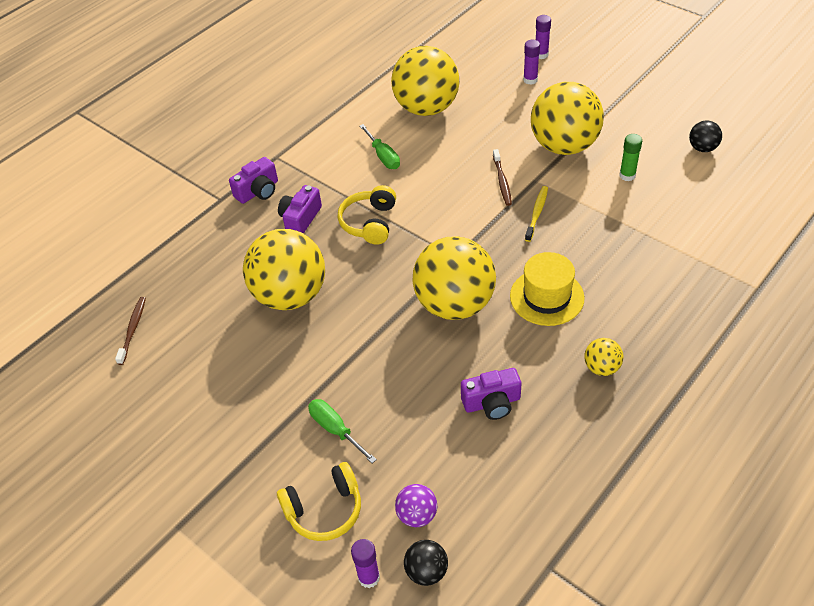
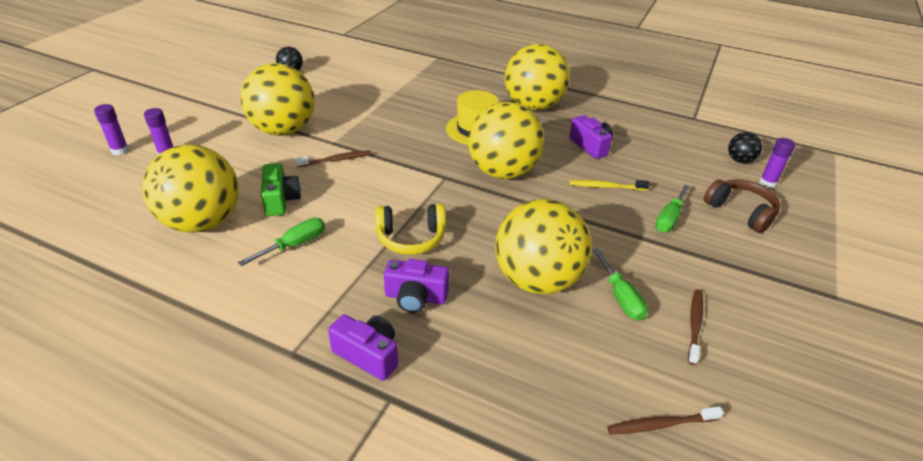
camera: 110 degrees left, 10 degrees down
(199, 388) = (695, 324): none -> brown toothbrush
(249, 347) = (620, 297): none -> green screwdriver
(324, 509) = (740, 212): yellow headphones -> brown headphones
(417, 515) = (705, 169): purple ball -> none
(445, 147) = (281, 200): none -> green camera
(537, 213) = (378, 139): yellow toothbrush -> yellow toothbrush (606, 187)
(601, 367) = (533, 106): yellow ball -> yellow ball, size x2.29
(627, 175) = (325, 100): green glue stick -> none

